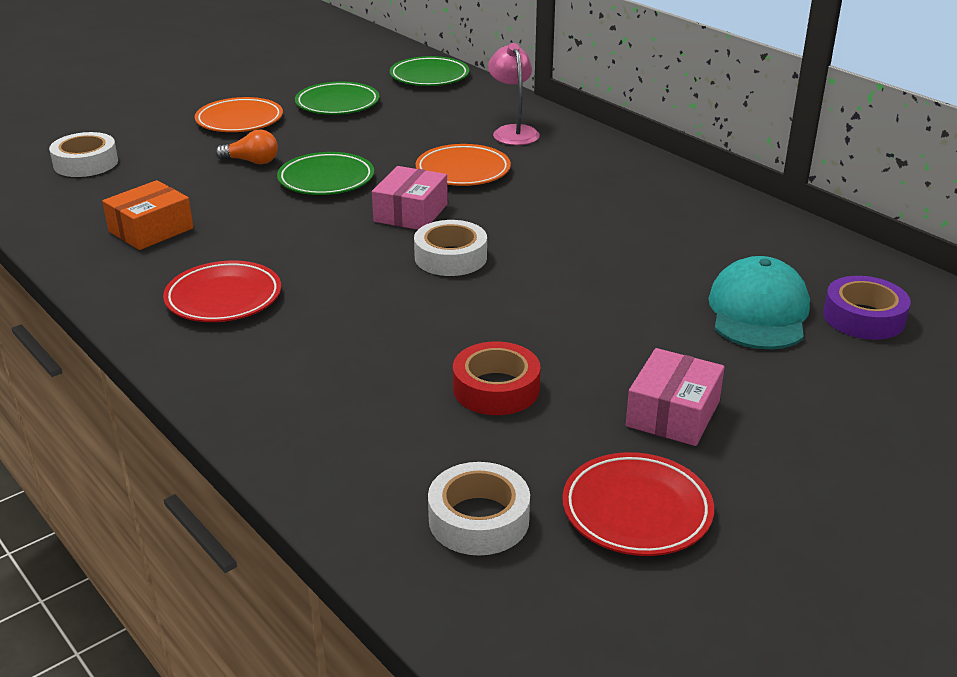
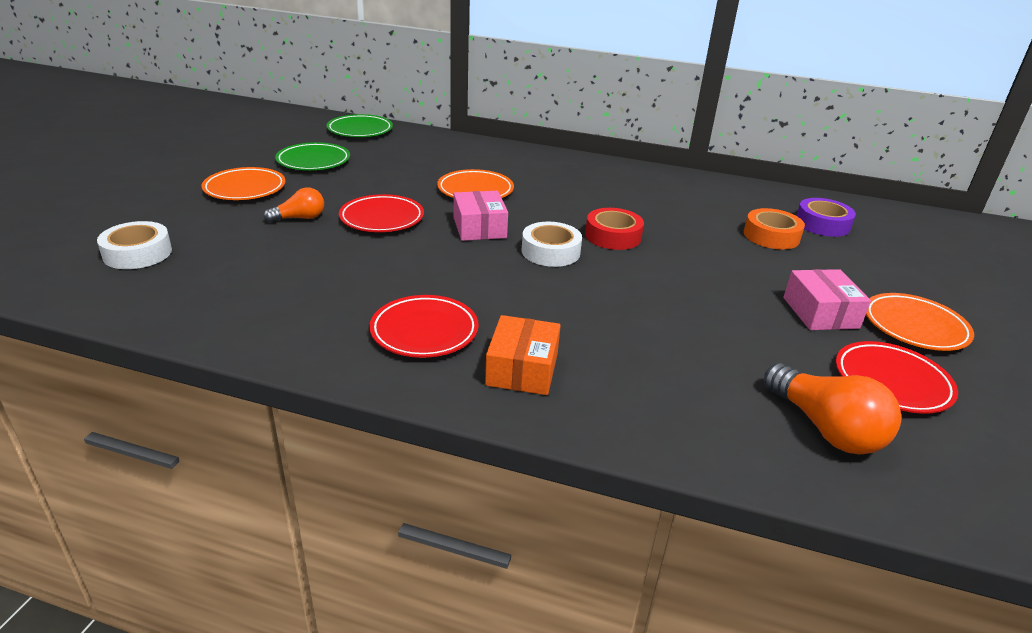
camera: 35 degrees left, 0 degrees up
(151, 230) = (282, 294): orange box -> orange box (522, 369)
(326, 180) = (382, 218): green plate -> red plate
(479, 519) = (825, 428): white tape -> orange light bulb
(496, 388) = (706, 333): red tape -> red tape (613, 236)
(513, 132) = (472, 157): pink lamp -> none
(758, 312) = (771, 236): turquoise cap -> orange tape
(778, 470) = (914, 327): none -> orange plate

